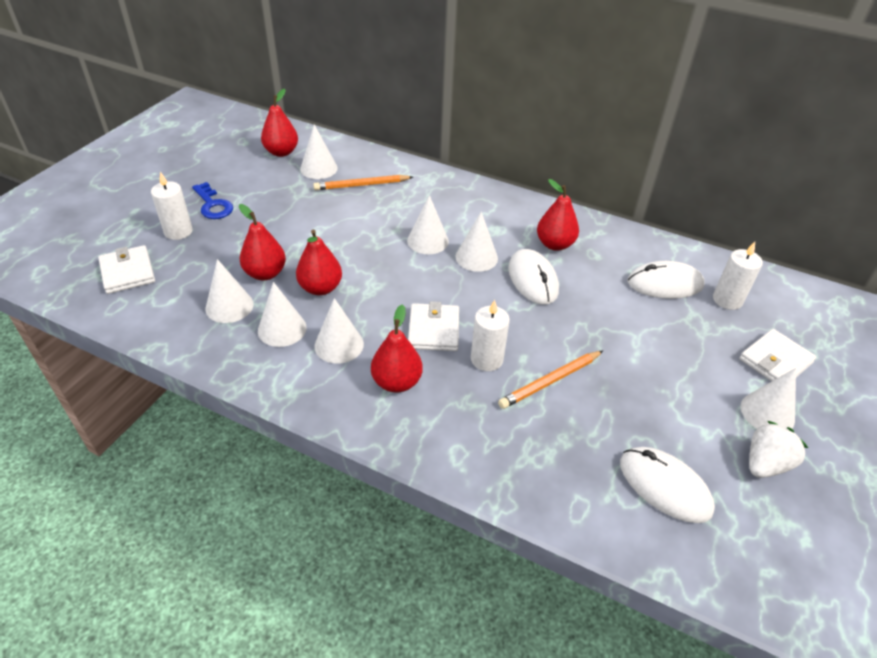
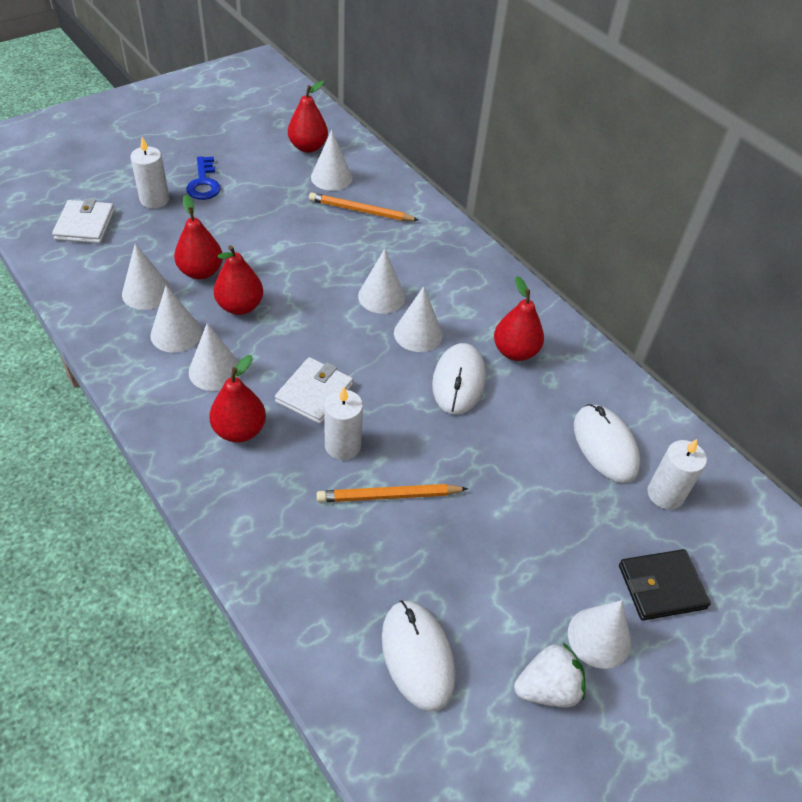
camera: 25 degrees right, 5 degrees up
(665, 284) = (605, 445): white mouse -> white mouse turned 45 degrees clockwise
(775, 361) = (661, 587): white wallet -> black wallet

